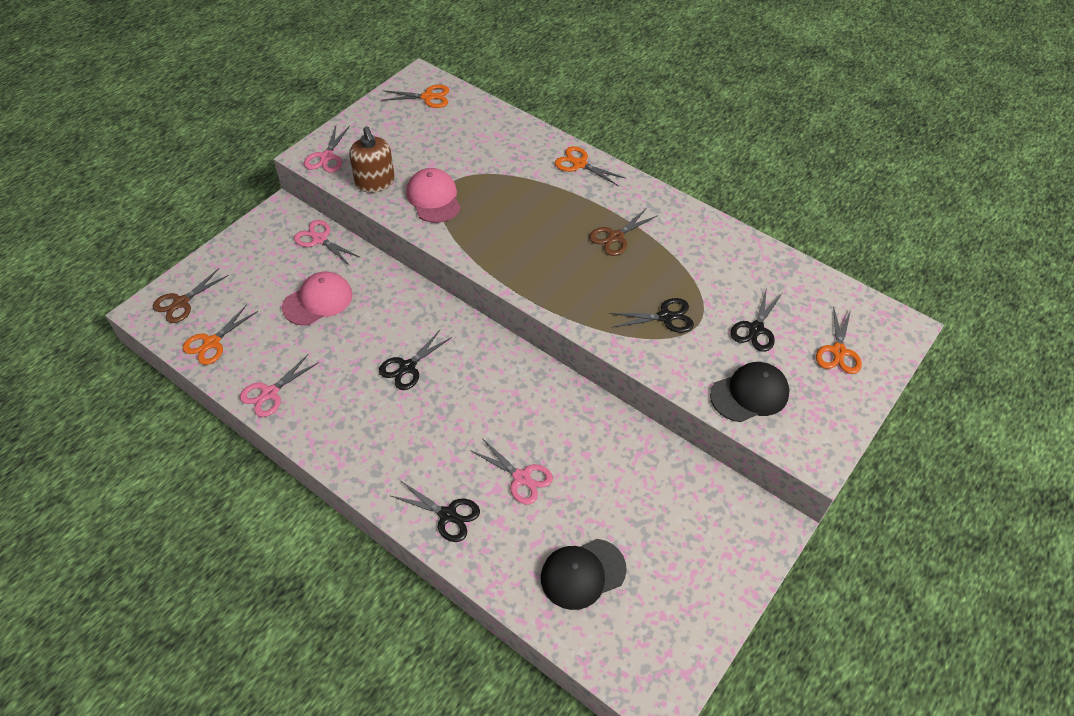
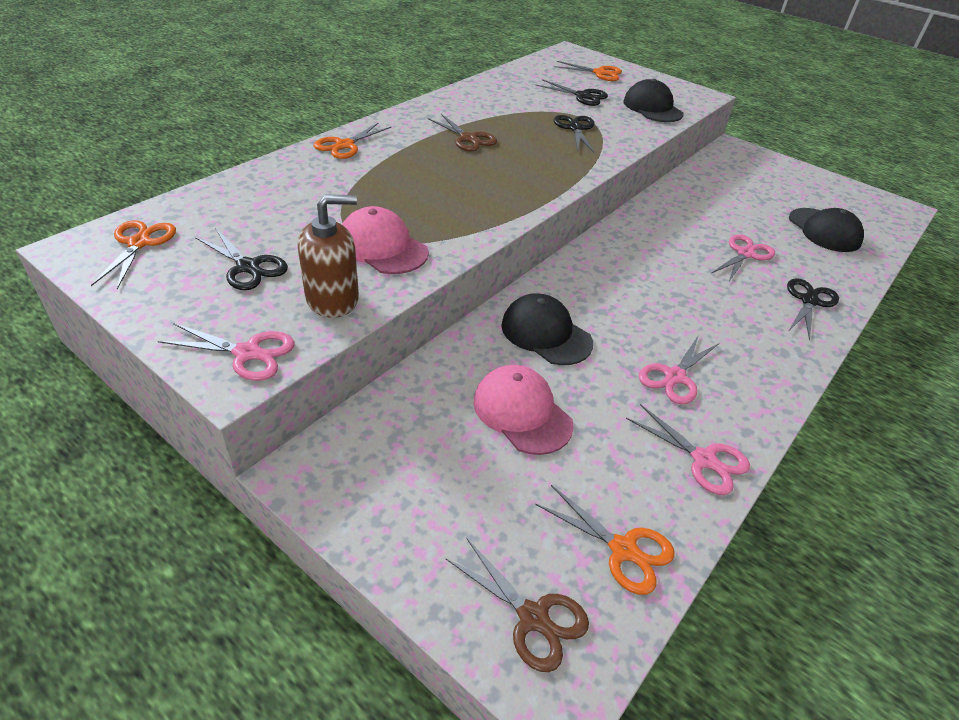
camera: 90 degrees left, 10 degrees down
(319, 239) = (388, 415): pink scissors -> pink scissors (674, 377)
(395, 316) = (546, 334): none -> black cap
(407, 367) = (628, 324): black scissors -> black scissors (248, 267)
(434, 198) = (382, 247): pink cap -> pink cap turned 60 degrees clockwise

